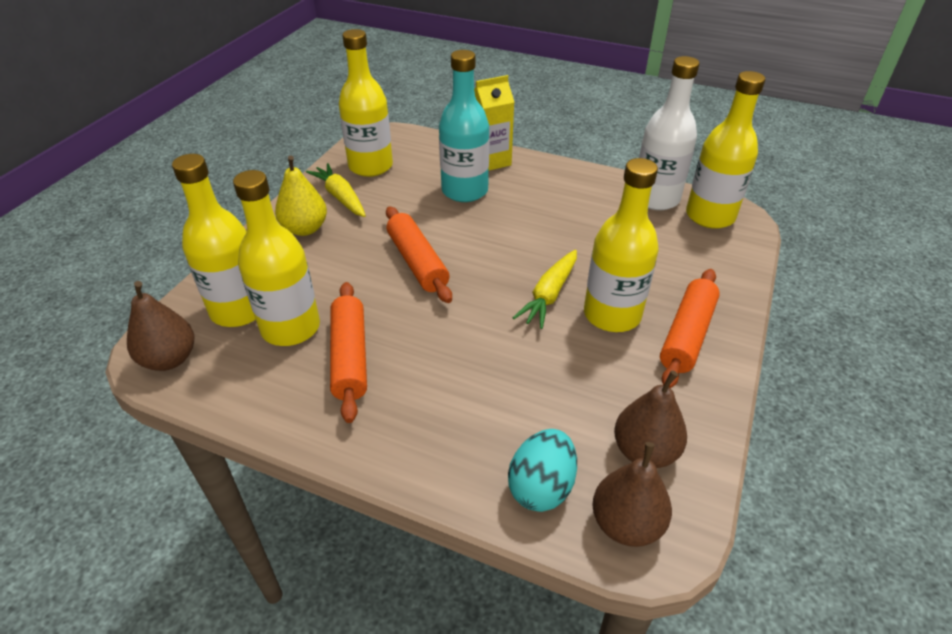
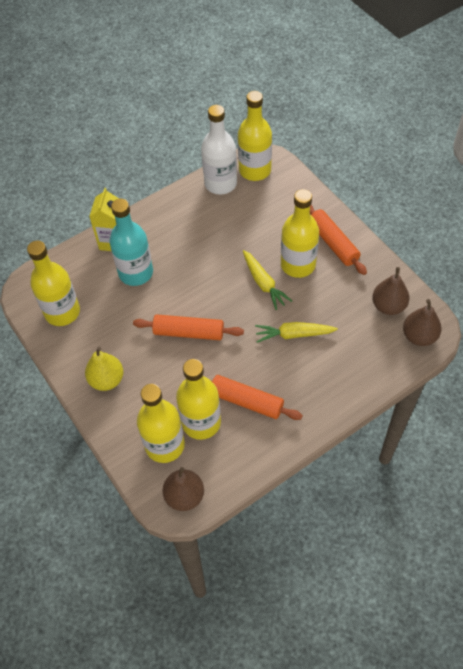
camera: 55 degrees left, 15 degrees up
(340, 197) = (86, 345): yellow carrot -> yellow carrot (294, 334)
(541, 487) = (382, 357): turquoise egg -> none

